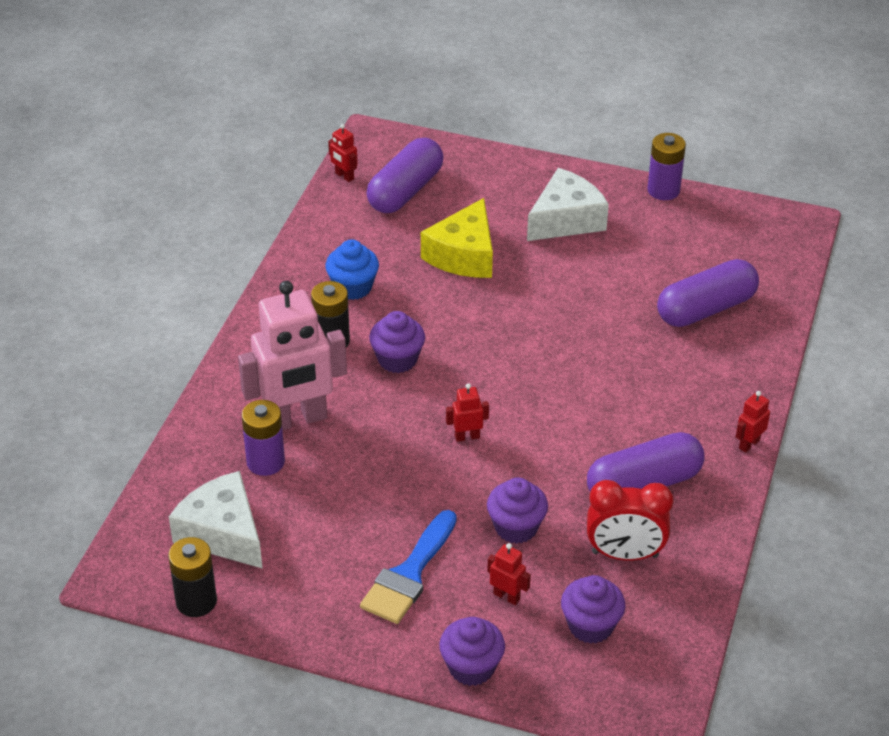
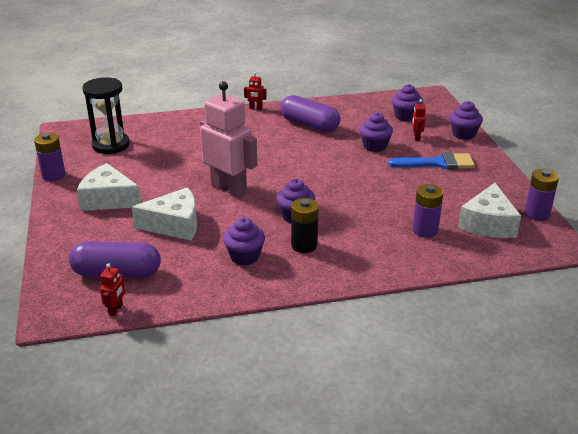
camera: 120 degrees left, 10 degrees down
(196, 601) = (537, 214): black battery -> purple battery
(296, 419) = (382, 232): pink robot -> pink robot (229, 188)
(353, 287) = (244, 256): blue cupcake -> purple cupcake
(464, 255) = (174, 225): yellow cheese -> white cheese
(467, 436) = (331, 176): red robot -> none
(625, 554) = (357, 119): red clock -> none
(706, 309) = (162, 138): purple capsule -> none
(718, 256) = (111, 145): none -> black hourglass

